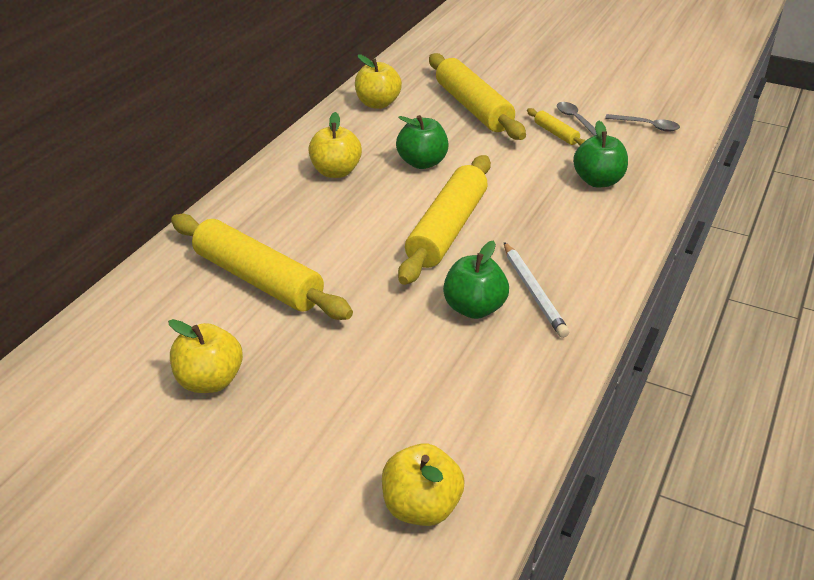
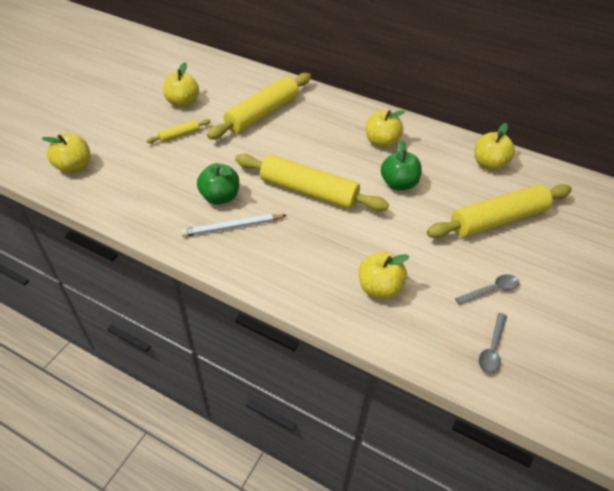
camera: 90 degrees right, 10 degrees up
(556, 134) = (460, 271): yellow rolling pin -> yellow rolling pin (180, 135)
(598, 181) = (379, 288): green apple -> yellow apple

